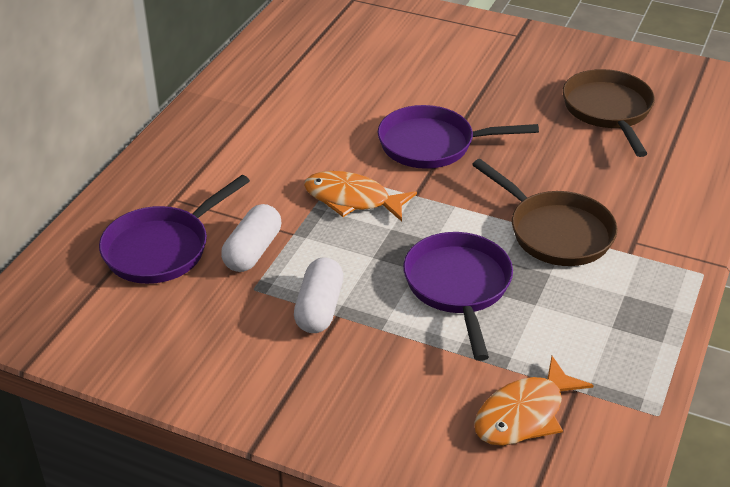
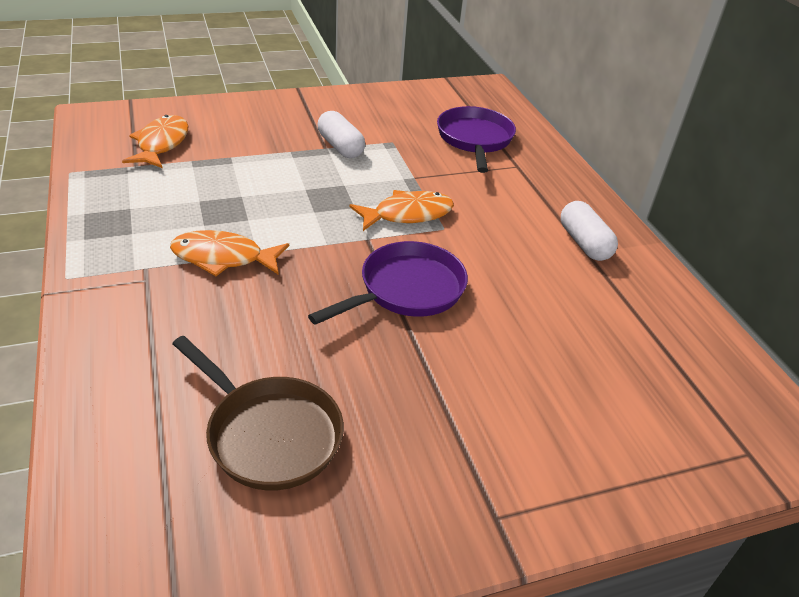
camera: 135 degrees right, 0 degrees up
(253, 251) = (423, 158): white capsule -> white capsule (584, 243)
(458, 287) = (265, 190): purple pan -> none
(555, 232) = (223, 258): brown pan -> orange fish

